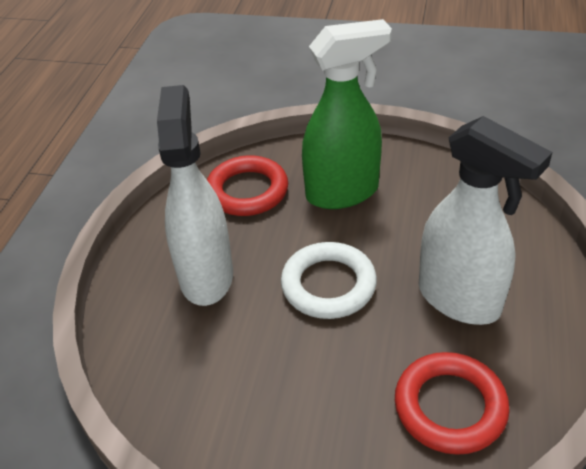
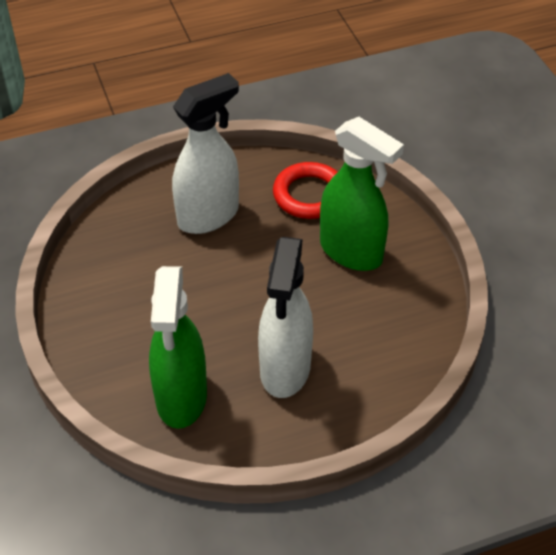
camera: 55 degrees right, 5 degrees up
(328, 285) = (246, 286): white ring -> none
(450, 407) = (181, 398): red ring -> green spray bottle

